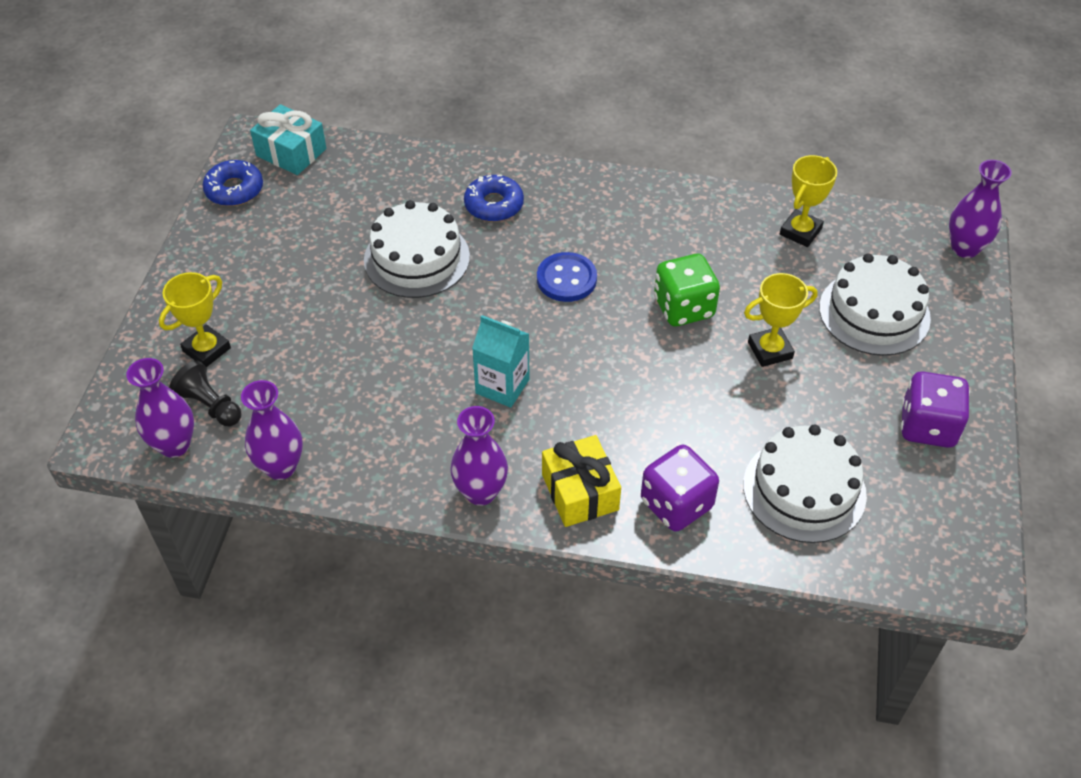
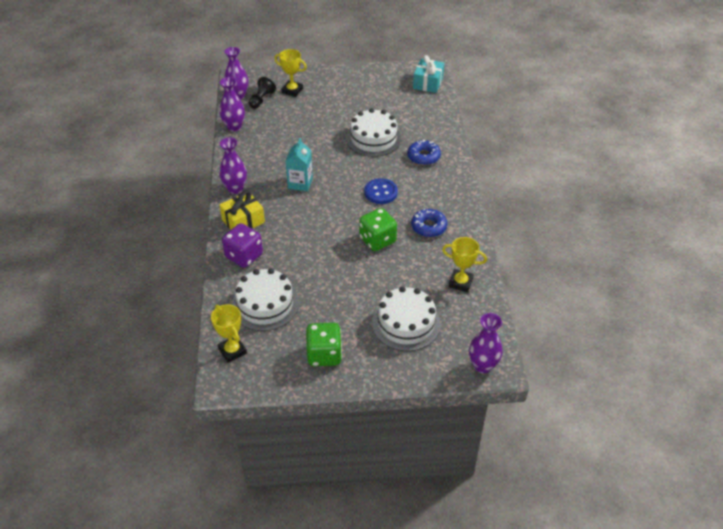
camera: 75 degrees right, 5 degrees down
(234, 190) = (393, 73): blue donut -> blue donut (429, 227)
(770, 350) = (359, 279): yellow trophy -> yellow trophy (232, 351)
(927, 426) = (324, 355): purple dice -> green dice

